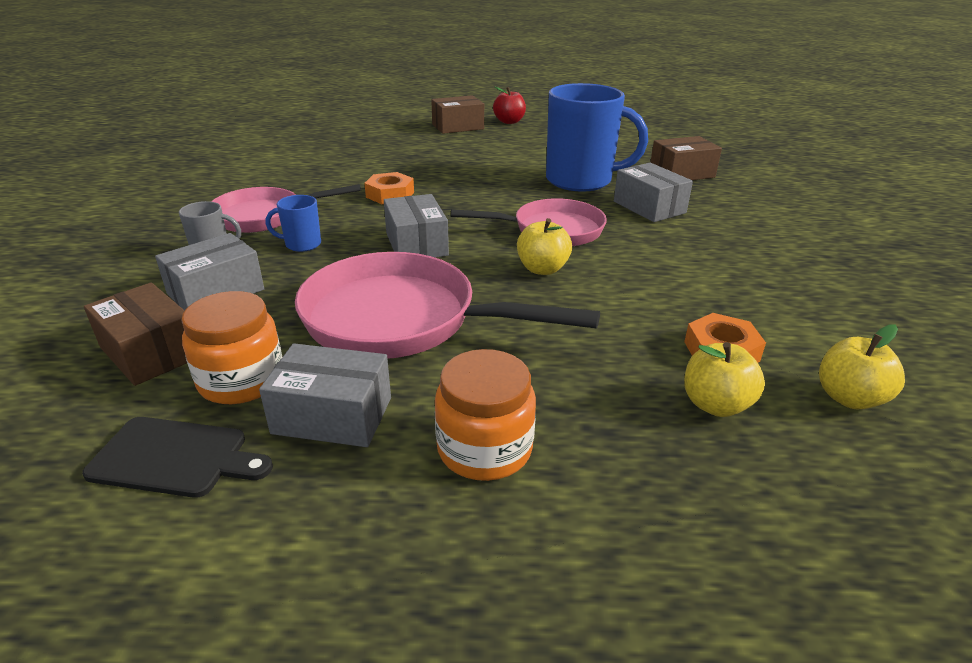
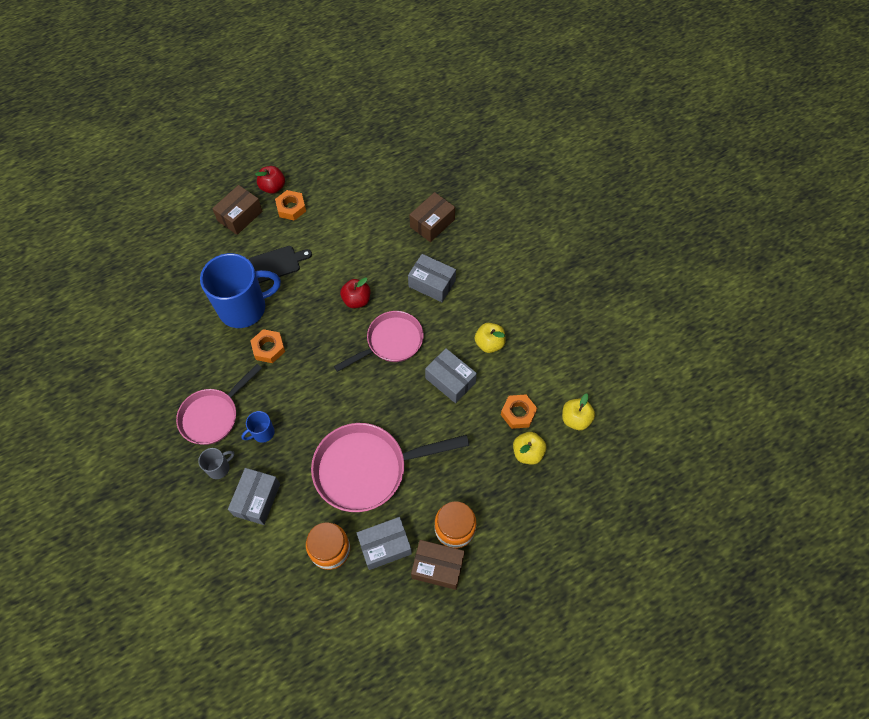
camera: 30 degrees left, 30 degrees up
(150, 352) = (271, 557): brown box -> brown box (437, 567)
(175, 458) = (344, 602): black cutting board -> black cutting board (277, 264)
(416, 244) = (326, 397): grey box -> grey box (450, 380)
(516, 133) = (291, 208): none -> orange nut
(534, 193) = (356, 300): none -> red apple
(542, 269) = (408, 386): yellow apple -> yellow apple (489, 343)
(581, 180) = (375, 266): blue mug -> blue mug (244, 308)

